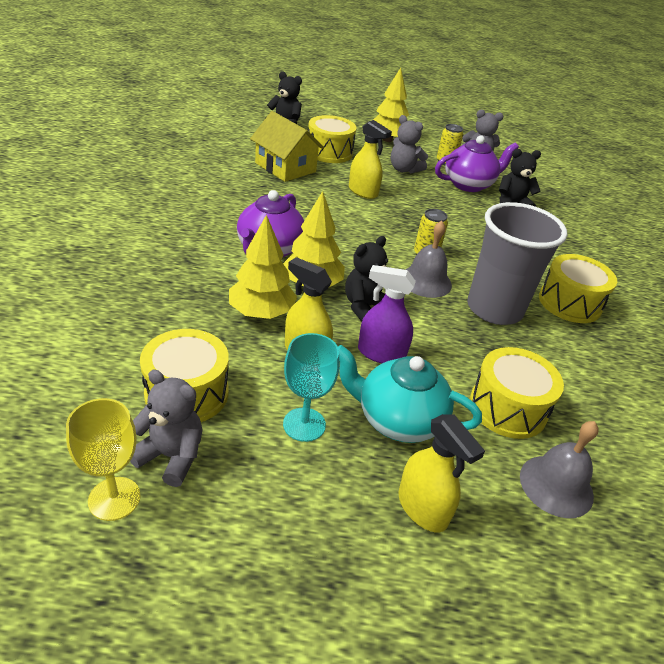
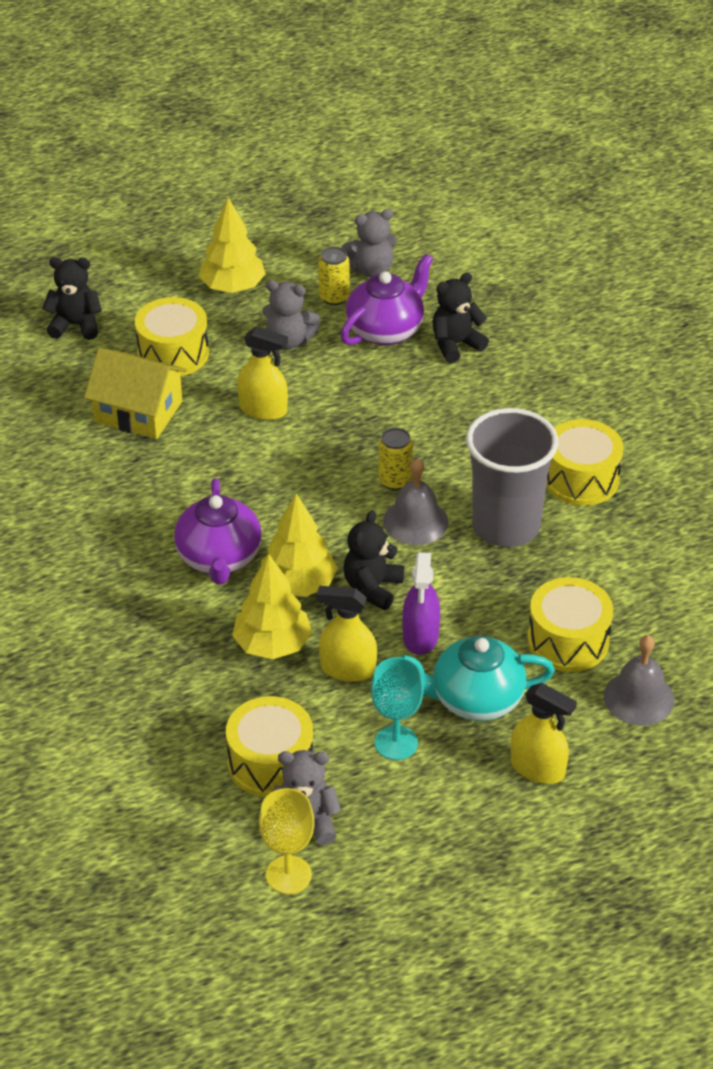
camera: 20 degrees left, 5 degrees up
(381, 353) = (420, 636): purple spray bottle -> purple spray bottle turned 75 degrees counterclockwise

